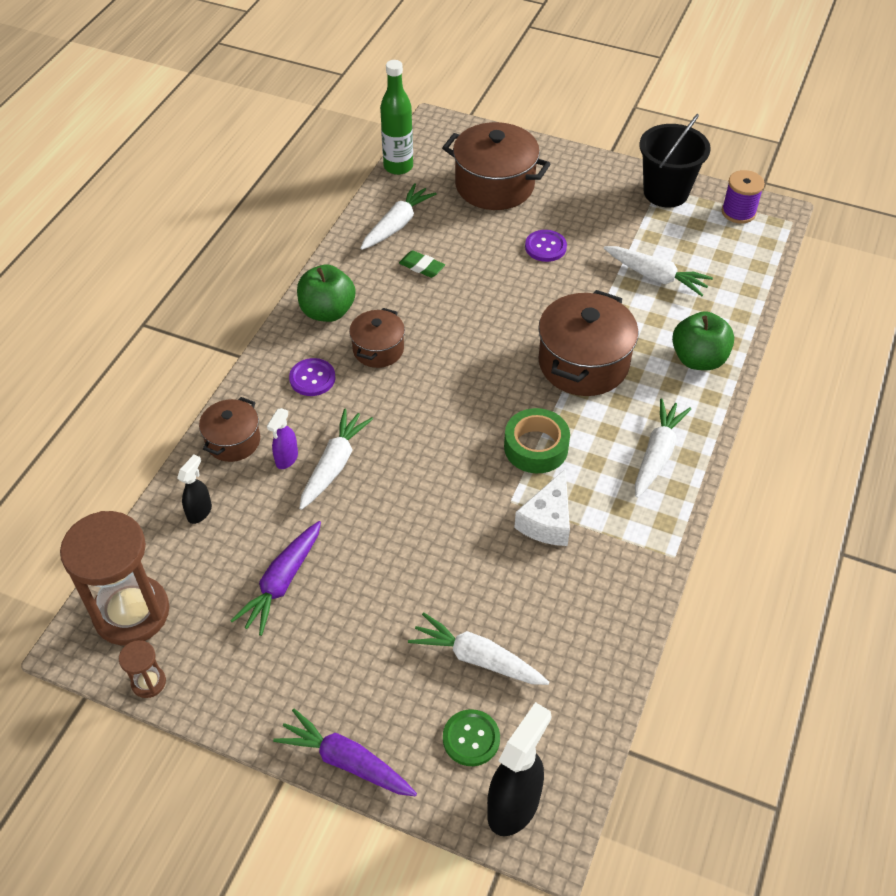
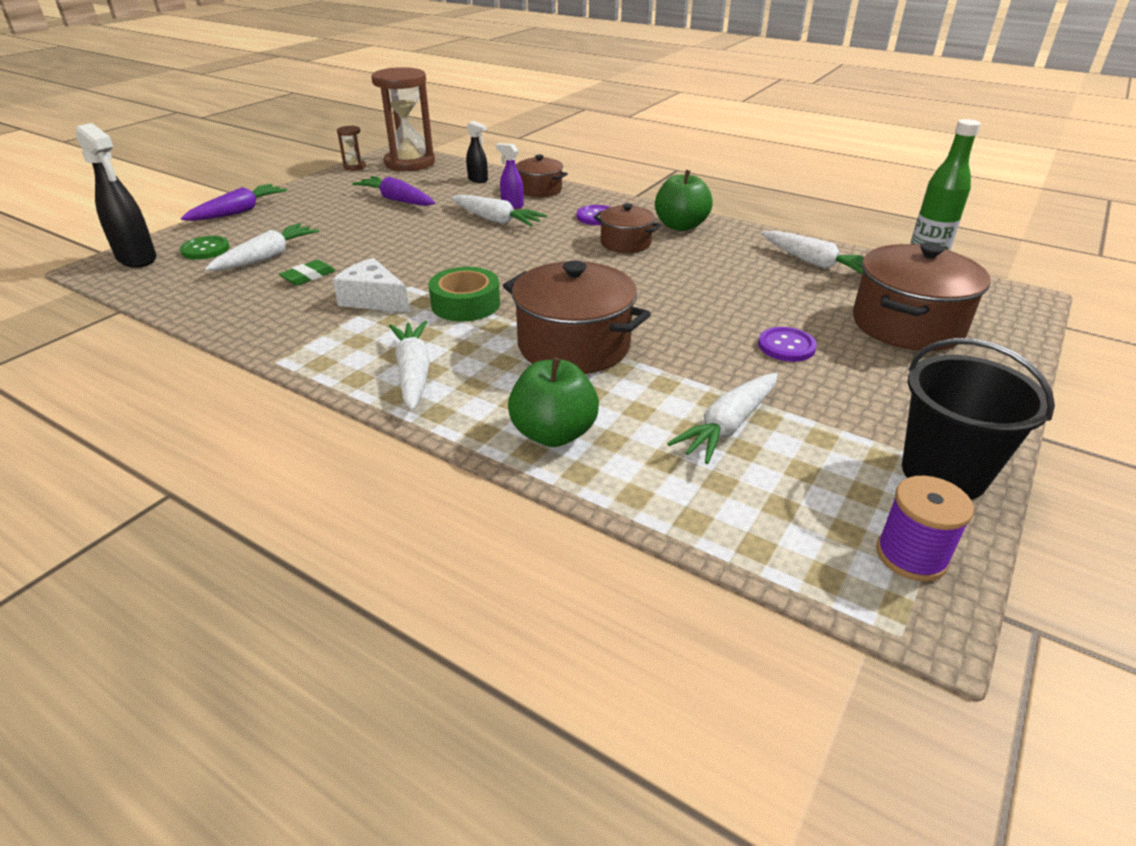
camera: 100 degrees right, 15 degrees down
(421, 267) = (745, 270): green eraser -> green eraser (308, 276)
(657, 454) = (413, 373): white carrot -> white carrot turned 135 degrees counterclockwise

